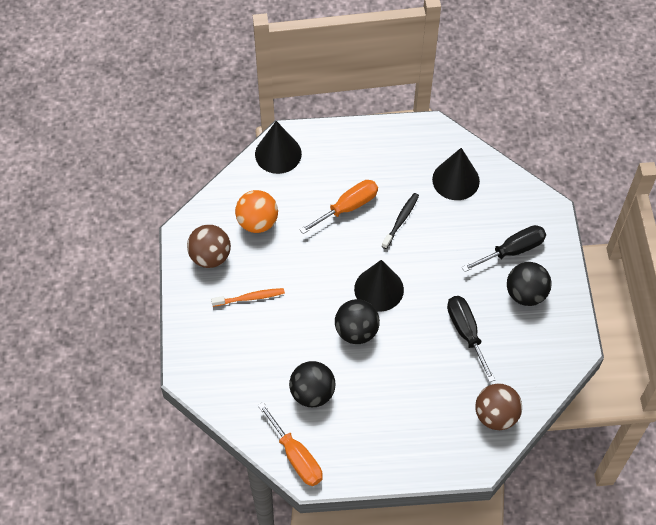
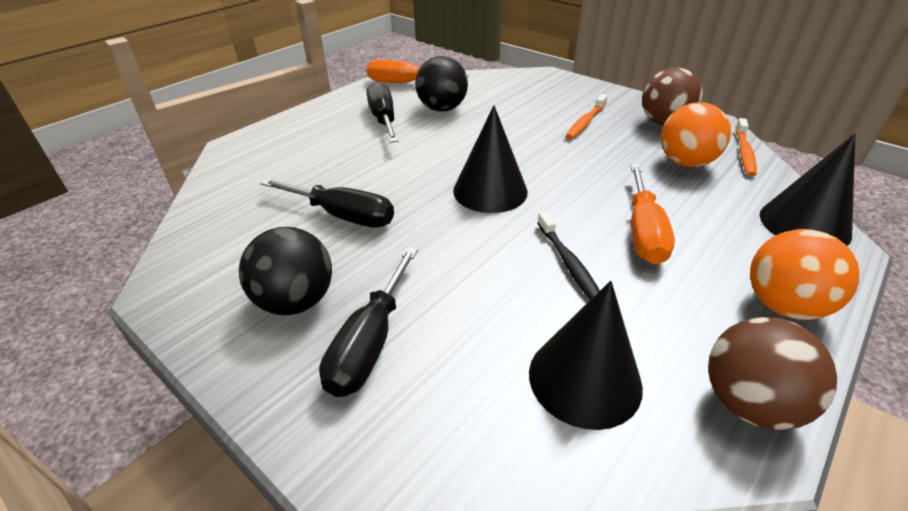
camera: 135 degrees right, 20 degrees down
(217, 202) = (744, 152): none -> orange toothbrush
(352, 142) = (783, 305): none -> orange ball
(356, 331) = (463, 154): black ball -> none
(362, 414) = (383, 119): none -> black screwdriver
(496, 415) = (241, 179): brown ball -> brown ball (748, 403)

